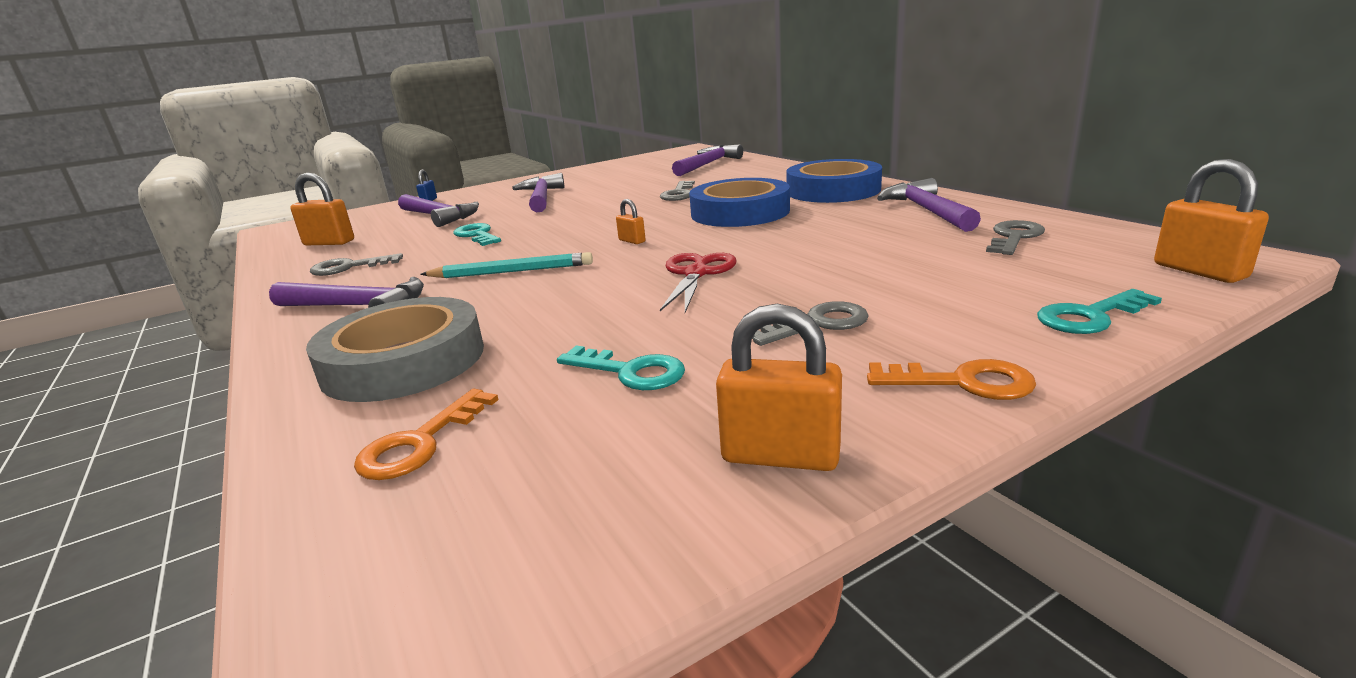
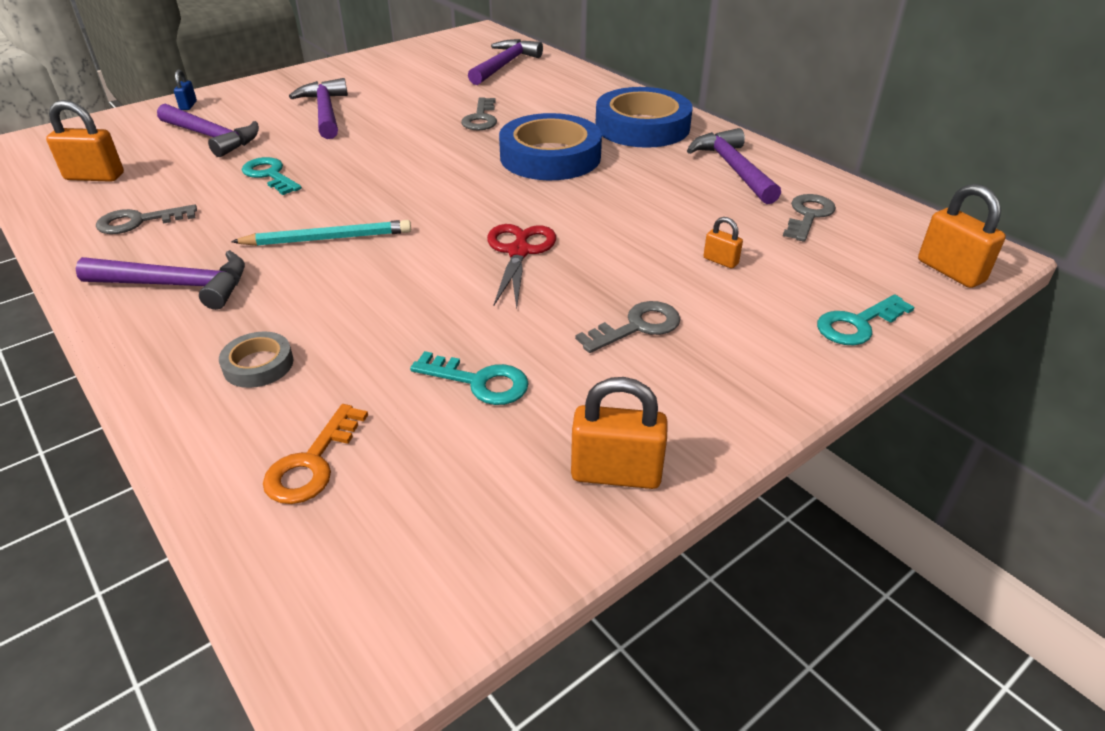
camera: 10 degrees left, 15 degrees up
(404, 361) = (258, 365): grey tape -> grey tape, size x0.46
(632, 241) = (444, 197): orange padlock -> orange padlock (720, 261)
(961, 382) = (753, 397): orange key -> none

